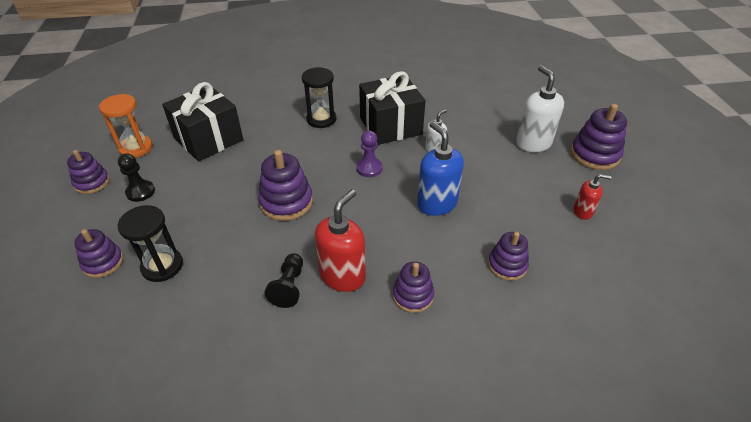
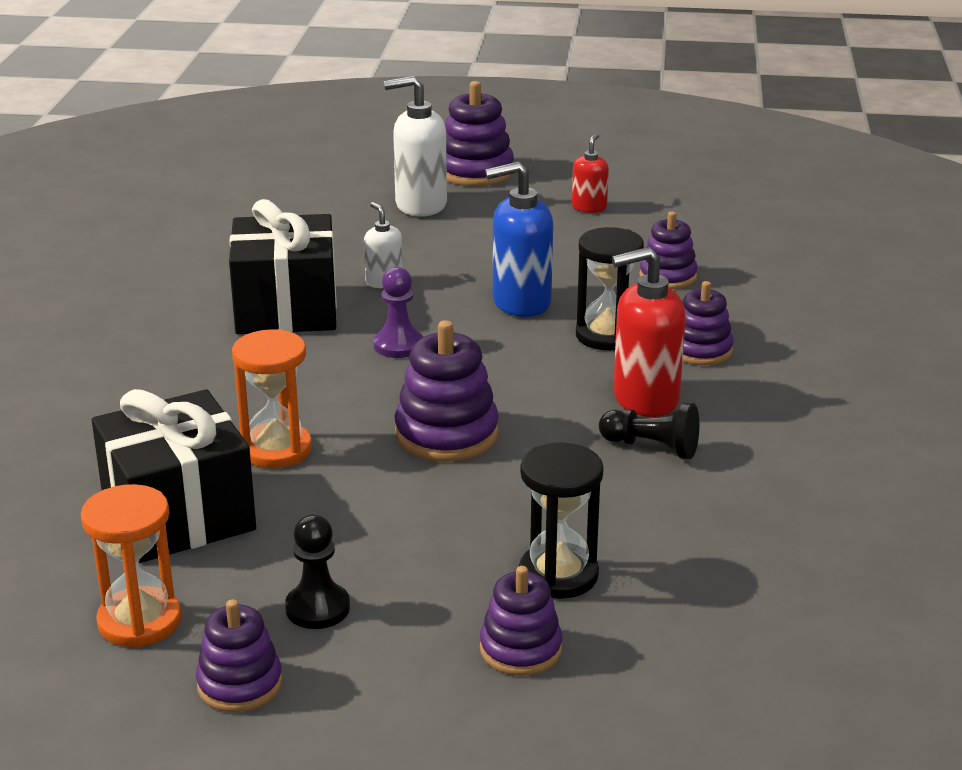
camera: 75 degrees left, 15 degrees down
(263, 152) = (276, 449): none -> orange hourglass
(321, 119) = (209, 375): black hourglass -> black hourglass (607, 335)
(342, 276) = (645, 399): red soap dispenser -> red soap dispenser turned 60 degrees counterclockwise

